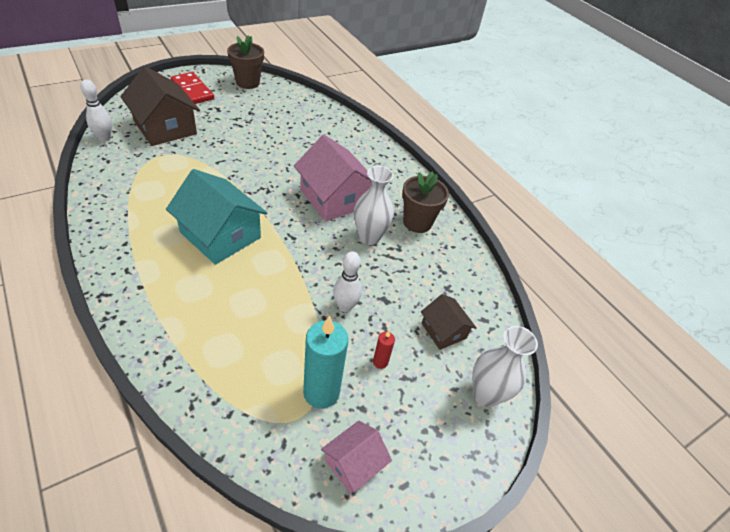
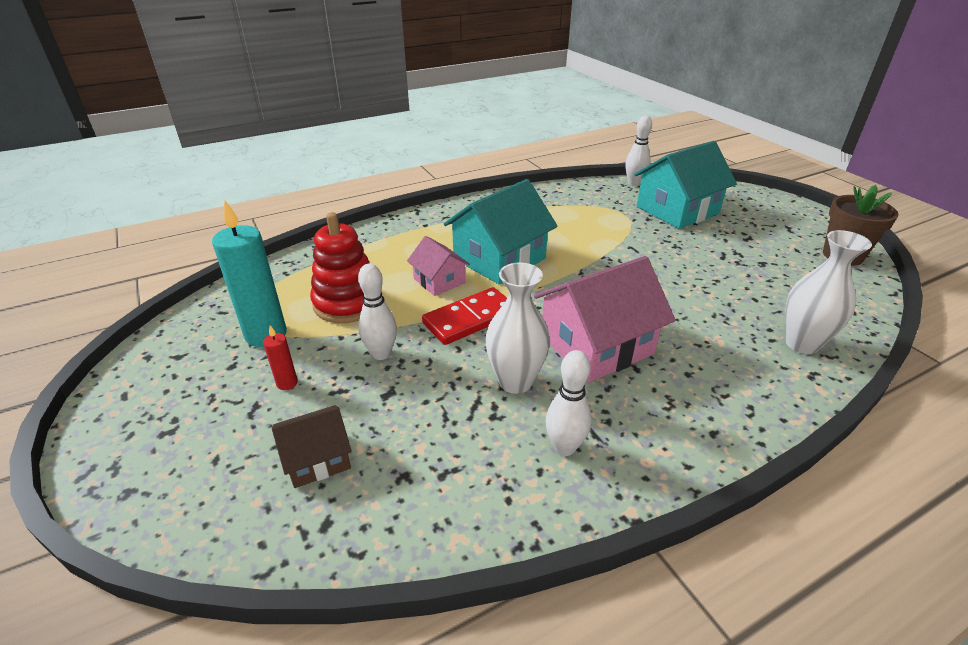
camera: 100 degrees right, 10 degrees down
(165, 127) = (677, 210): brown house -> turquoise house
(192, 90) = (774, 218): red domino -> red domino (470, 319)
(277, 337) = (347, 303): none -> red stacking toy
(354, 463) = (173, 357): pink house -> pink house (439, 281)
(417, 222) = (564, 447): brown flower pot -> white bowling pin
(485, 394) = (187, 498): white vase -> white vase (802, 343)

